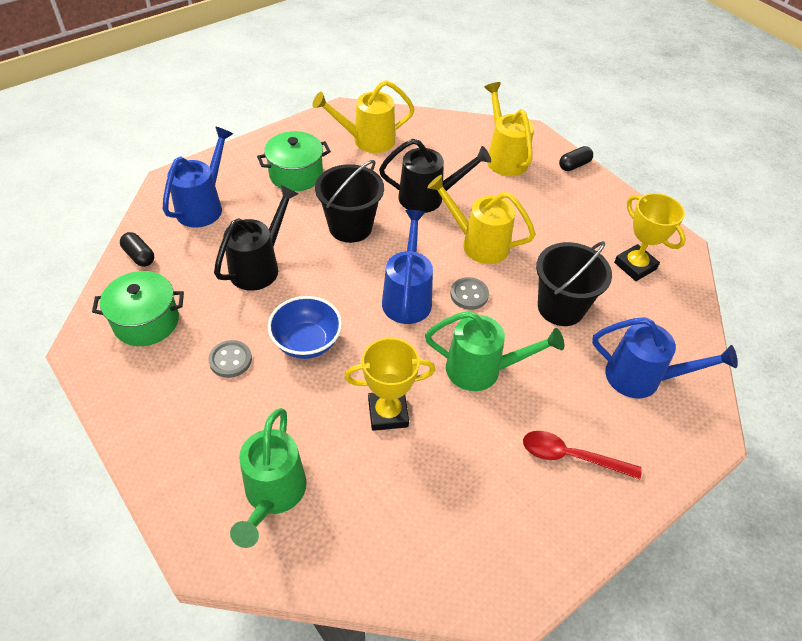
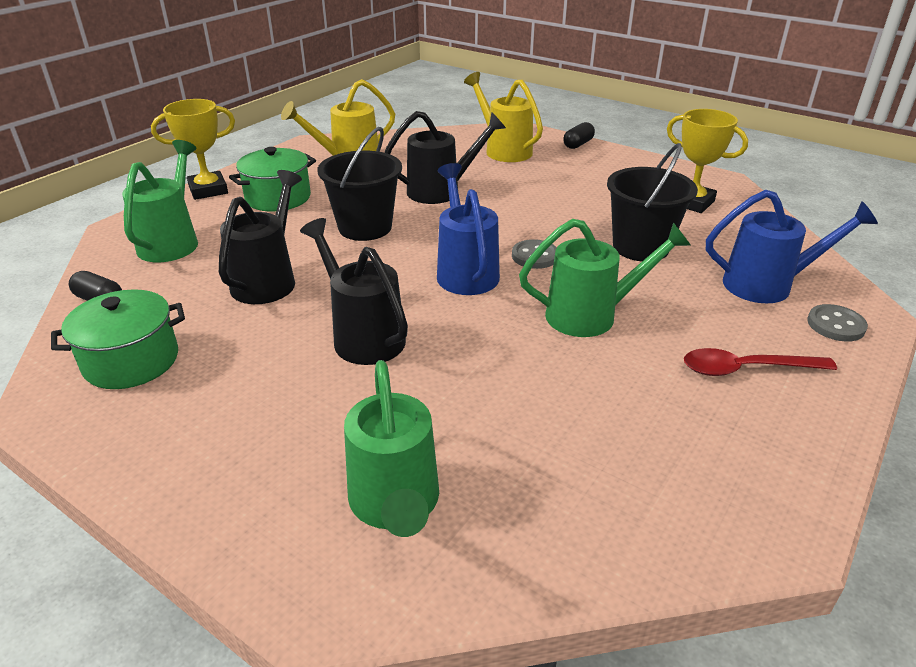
camera: 15 degrees left, 15 degrees down
(203, 206) = (172, 242): blue watering can -> green watering can
(230, 360) = (268, 374): grey button -> grey button (835, 325)
(307, 342) = (363, 336): blue bowl -> black watering can
(388, 413) = (504, 380): yellow trophy -> yellow trophy (208, 190)
(478, 243) = (518, 215): yellow watering can -> none

